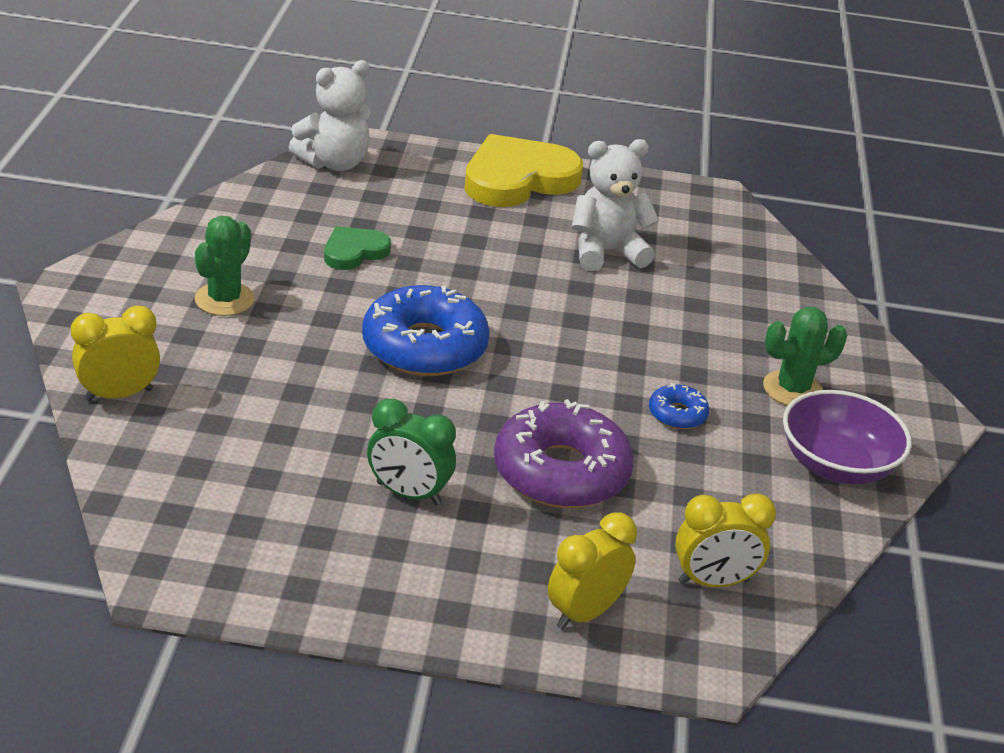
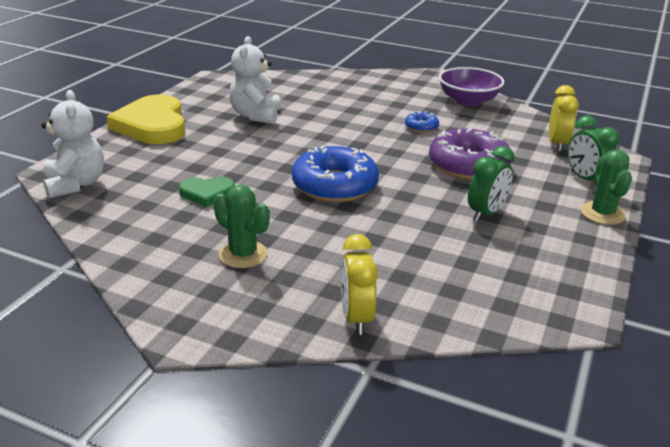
camera: 70 degrees left, 5 degrees down
(354, 252) = (207, 193): green heart -> green heart turned 75 degrees counterclockwise
(585, 613) = (585, 179): yellow clock -> green clock
(792, 389) = (406, 97): green cactus -> green cactus (602, 213)

